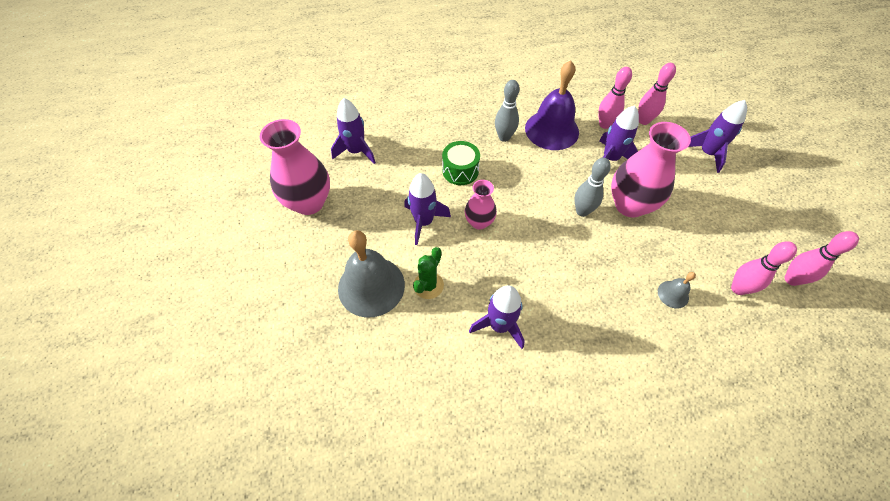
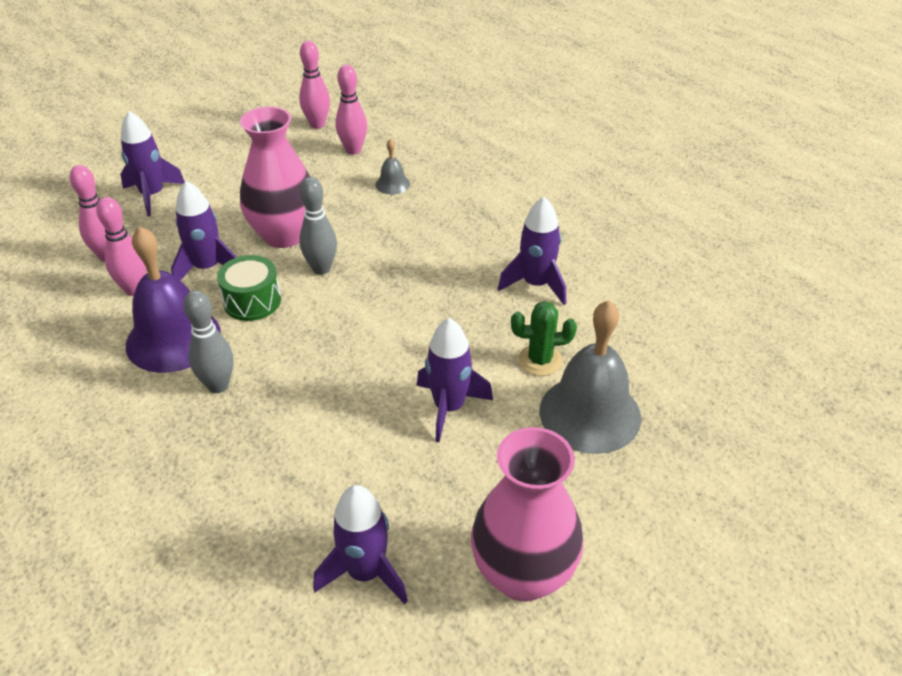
camera: 120 degrees left, 15 degrees down
(460, 171) = (323, 408): green drum -> green drum (252, 301)
(479, 222) = (406, 352): pink vase -> none

